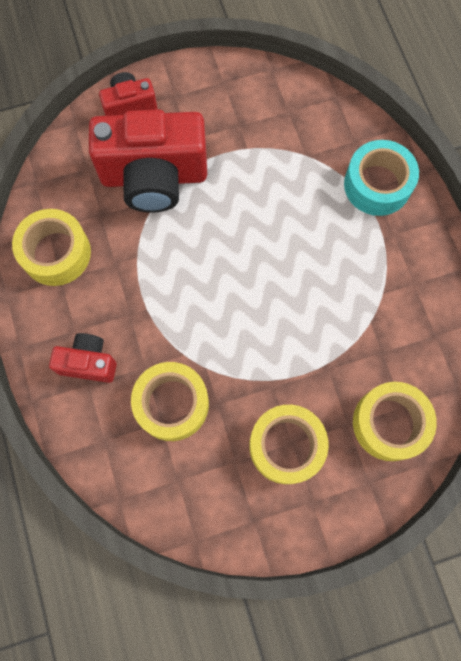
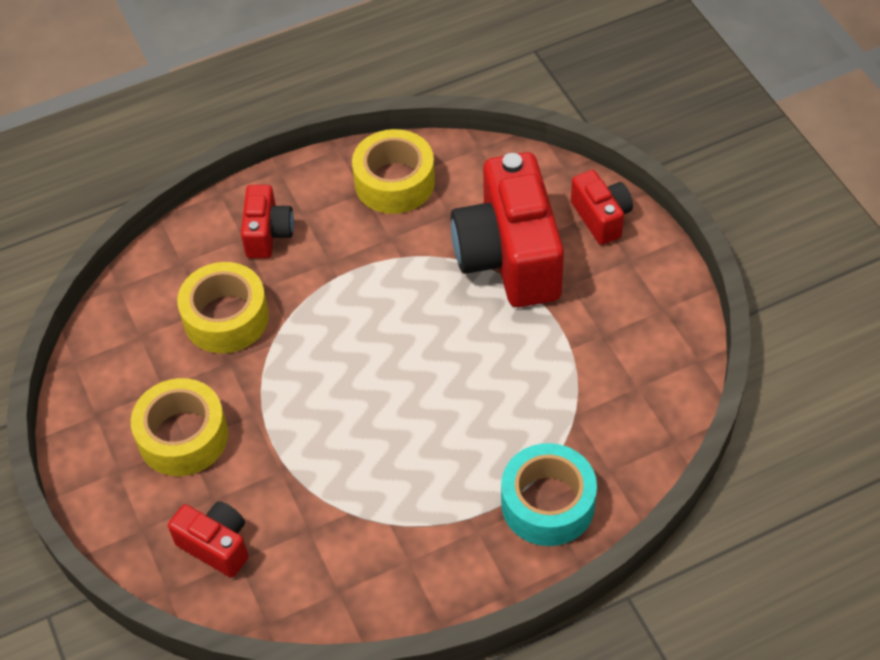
camera: 85 degrees right, 20 degrees down
(389, 423) = (216, 545): yellow tape -> red camera

